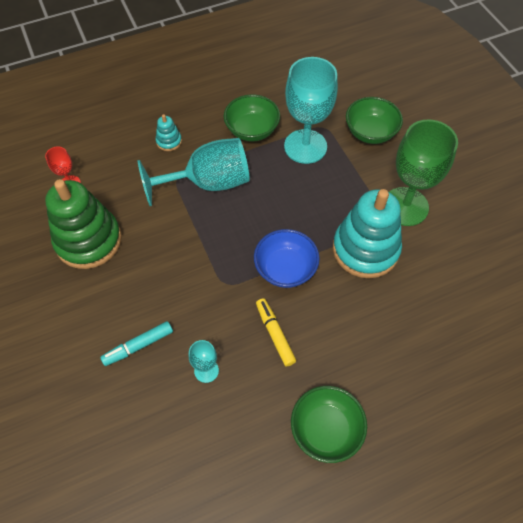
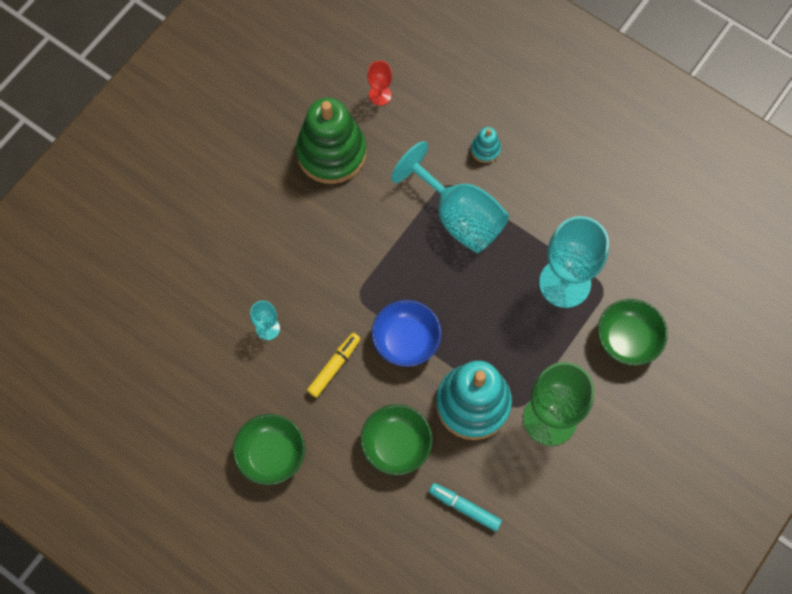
camera: 60 degrees right, 10 degrees up
(138, 346) = (258, 260): turquoise marker -> turquoise marker (465, 508)
(252, 130) = (552, 219): green bowl -> green bowl (396, 445)

